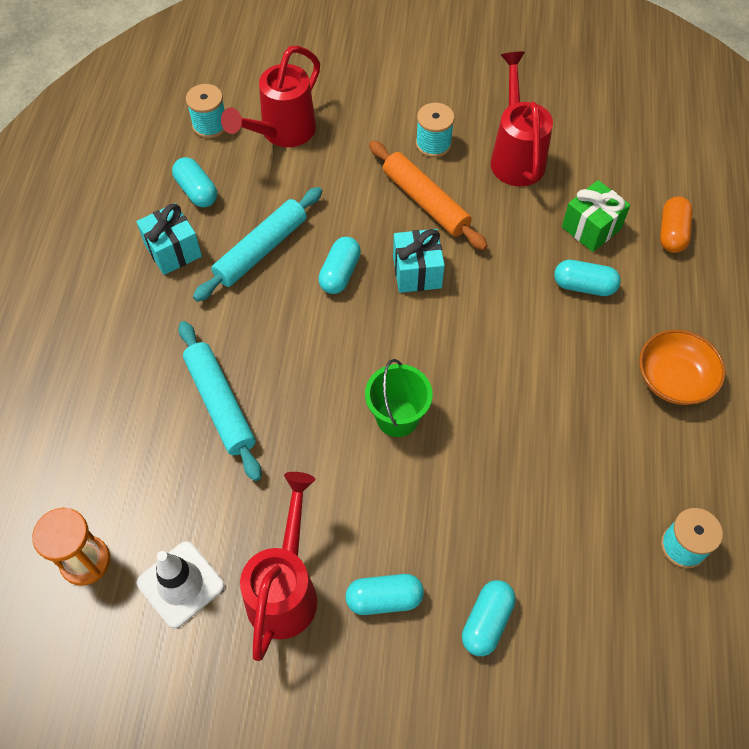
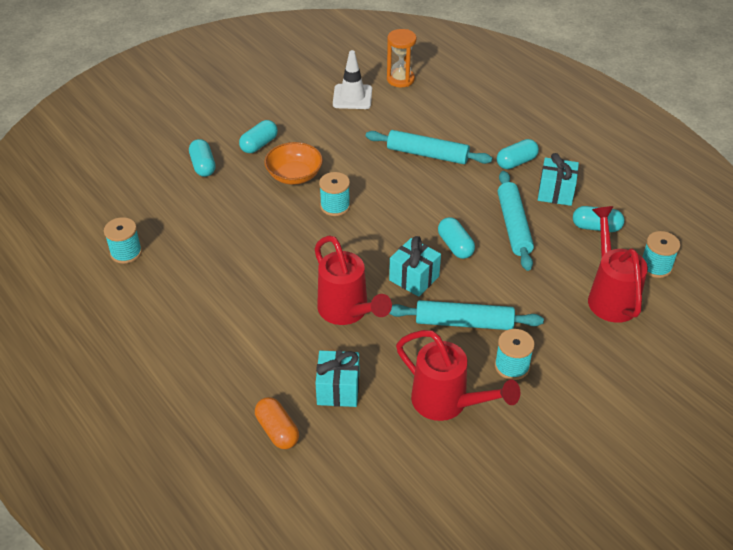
camera: 135 degrees right, 15 degrees down
(285, 588) = (307, 122): red watering can -> red watering can (348, 312)
(397, 417) = (335, 206): green bucket -> turquoise spool
(426, 202) = (464, 323): orange rolling pin -> turquoise rolling pin
(584, 286) = (304, 346): turquoise capsule -> turquoise capsule (516, 162)
(591, 228) = (338, 389): green gift -> turquoise gift
(674, 379) = (196, 330): orange bowl -> orange bowl (294, 175)

